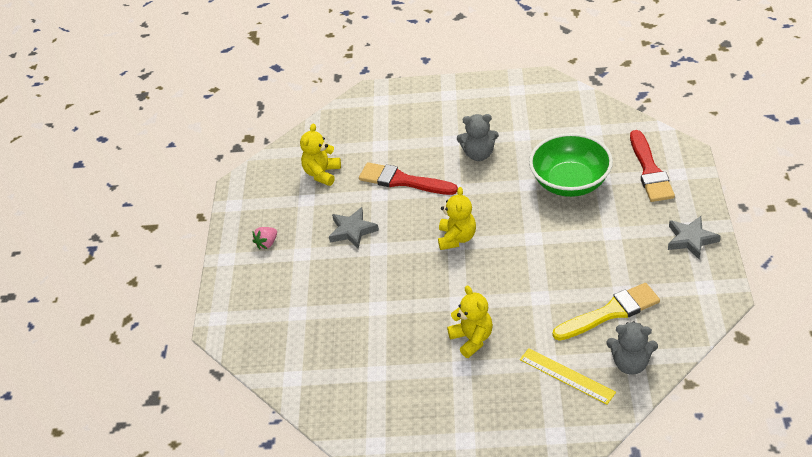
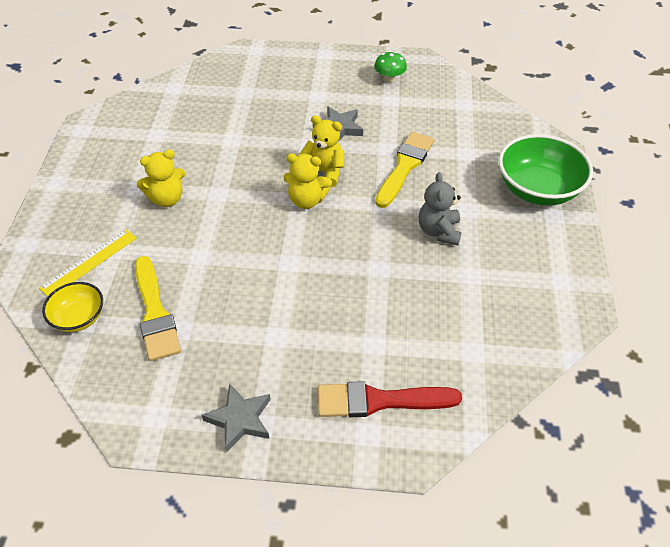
camera: 90 degrees right, 5 degrees up
(267, 243) = (336, 76): pink strawberry -> none
(271, 204) = (389, 79): none -> green mushroom
(322, 173) = (426, 111): yellow teddy bear -> yellow teddy bear (324, 172)
(403, 181) = (404, 167): red brush -> yellow brush
(570, 182) = (373, 310): green bowl -> green bowl (538, 189)
(630, 364) = (78, 318): grey teddy bear -> yellow bowl

